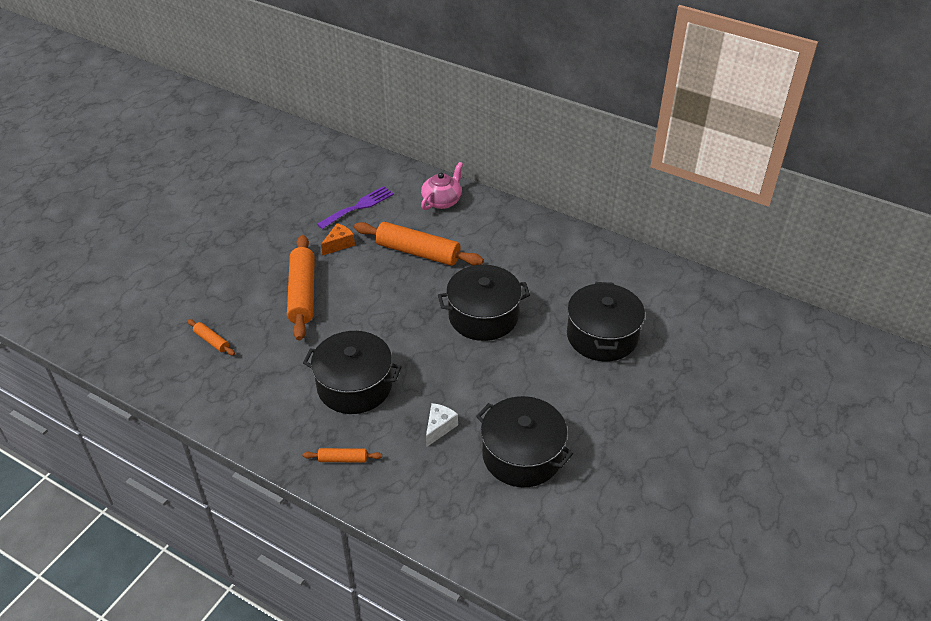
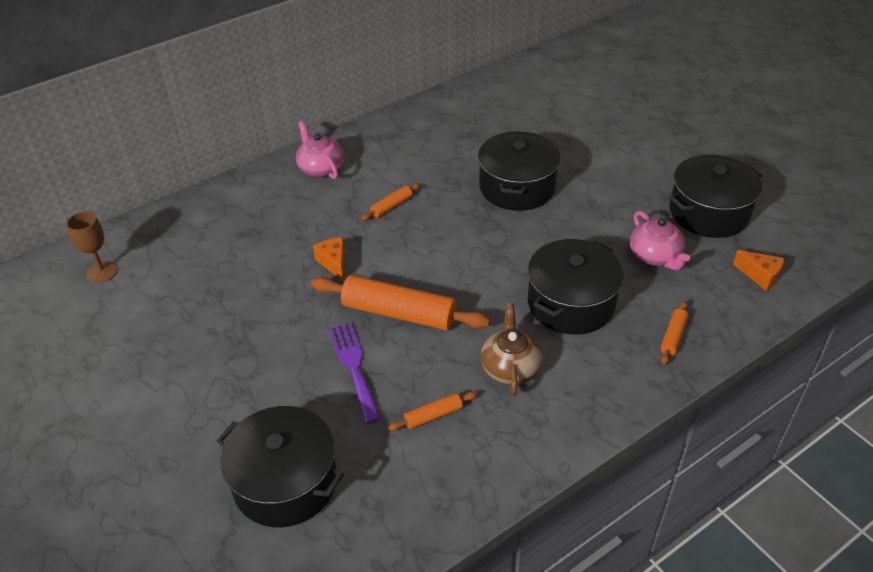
camera: 65 degrees left, 0 degrees up
(271, 368) = (510, 367): none -> brown teapot
(282, 147) = (102, 272): none -> brown goblet
(358, 207) = (279, 232): purple fork -> purple fork (354, 367)
(418, 252) = (392, 206): orange rolling pin -> orange rolling pin, size x0.46
(439, 427) = (655, 256): white cheese -> pink teapot
(449, 509) = (760, 276): none -> orange cheese
(602, 336) = (582, 126): black pot -> black pot (285, 482)

